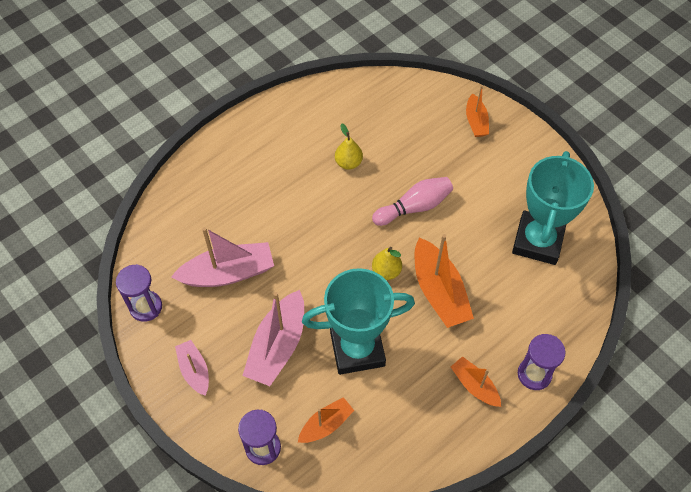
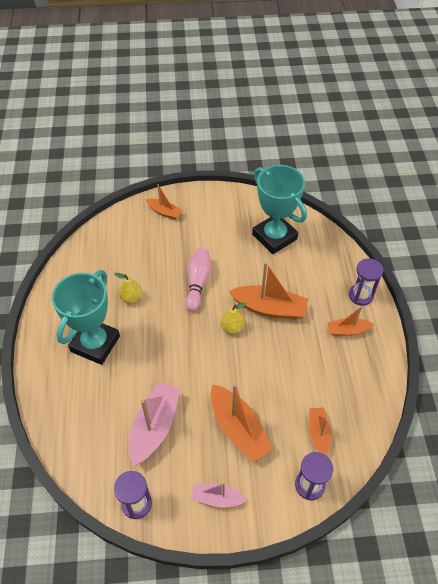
camera: 55 degrees left, 5 degrees down
(277, 346) = (238, 428): pink boat -> orange boat
(357, 349) = (276, 380): turquoise trophy -> turquoise trophy (95, 344)

